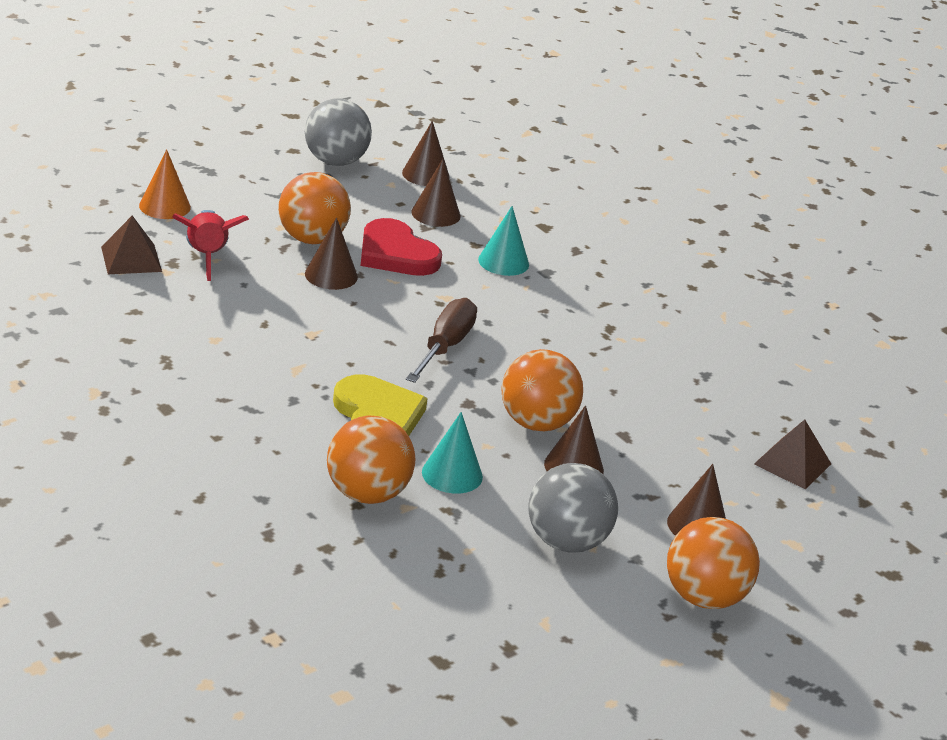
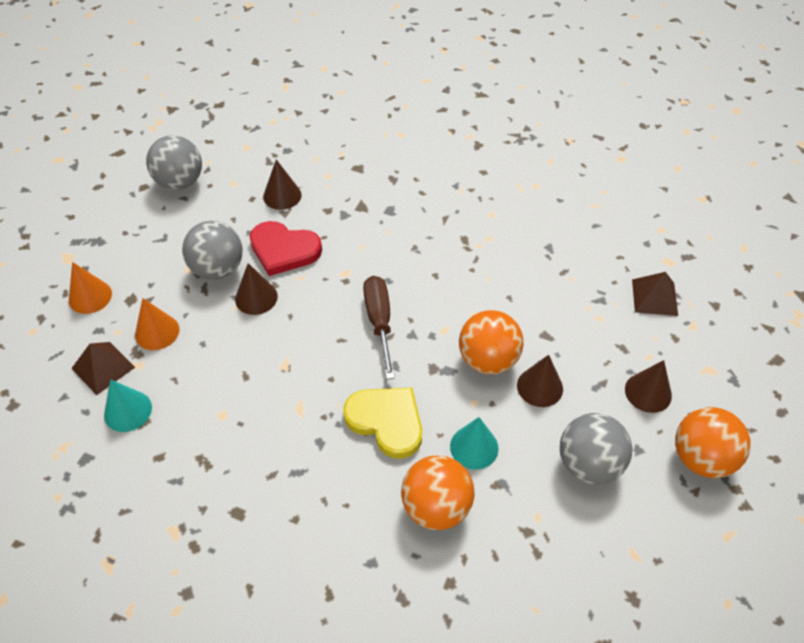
camera: 25 degrees left, 20 degrees up
(206, 257) = (157, 332): red rocket -> orange cone
(312, 239) = (218, 269): orange ball -> grey ball
(425, 174) = (249, 161): brown cone -> none
(503, 262) = (357, 216): turquoise cone -> turquoise cone (128, 411)

